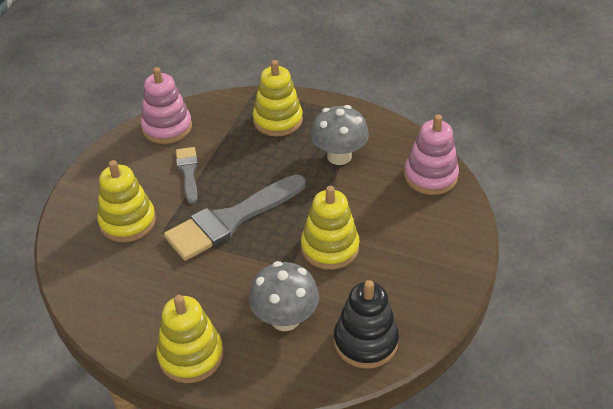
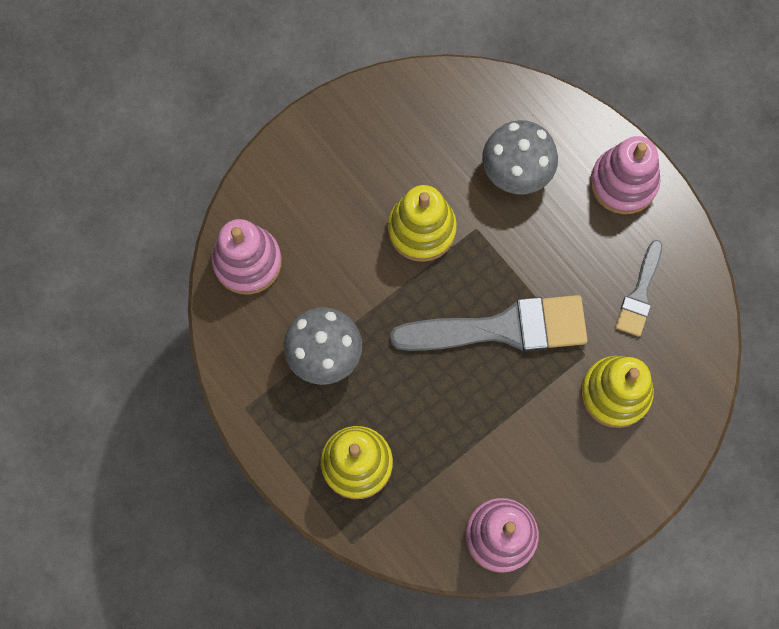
camera: 150 degrees left, 30 degrees up
(188, 172) = (512, 435): grey brush -> grey brush (639, 294)
(191, 355) = (623, 182): yellow stacking toy -> pink stacking toy
(365, 341) = (458, 107): black stacking toy -> none

